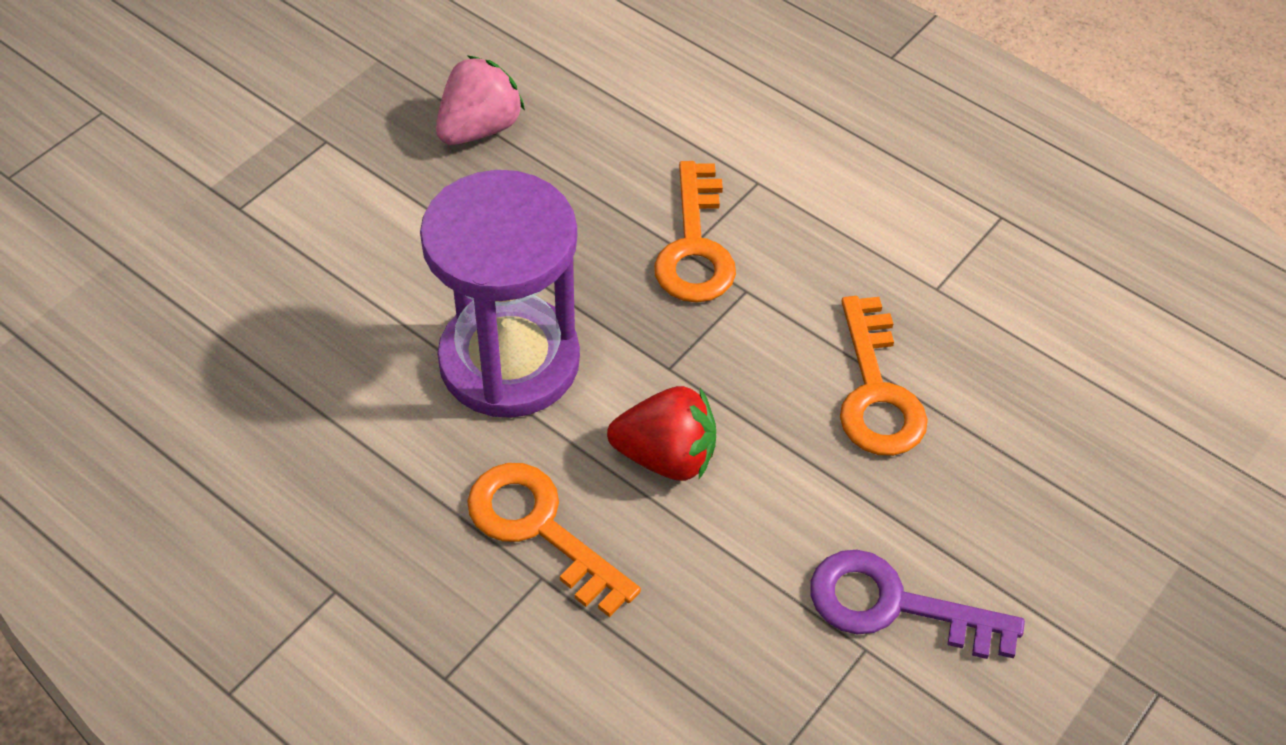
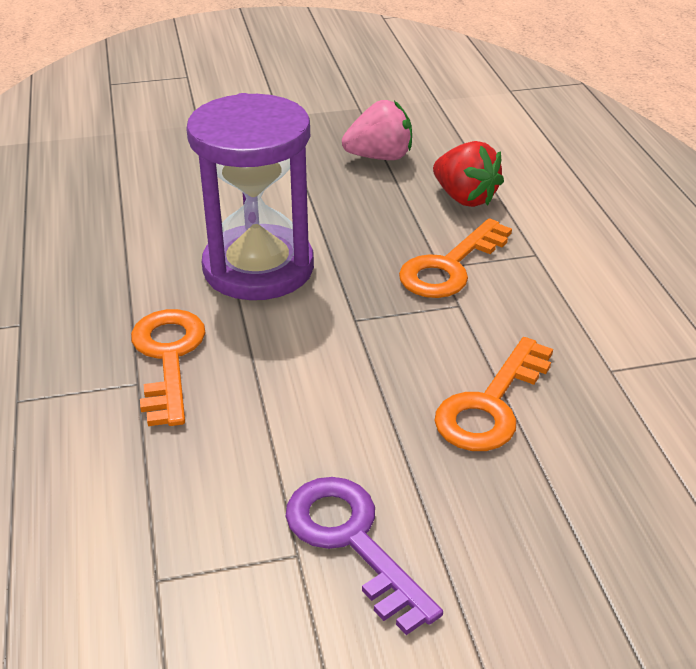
camera: 40 degrees right, 15 degrees down
(666, 456) = (294, 363): red strawberry -> red strawberry (465, 198)

